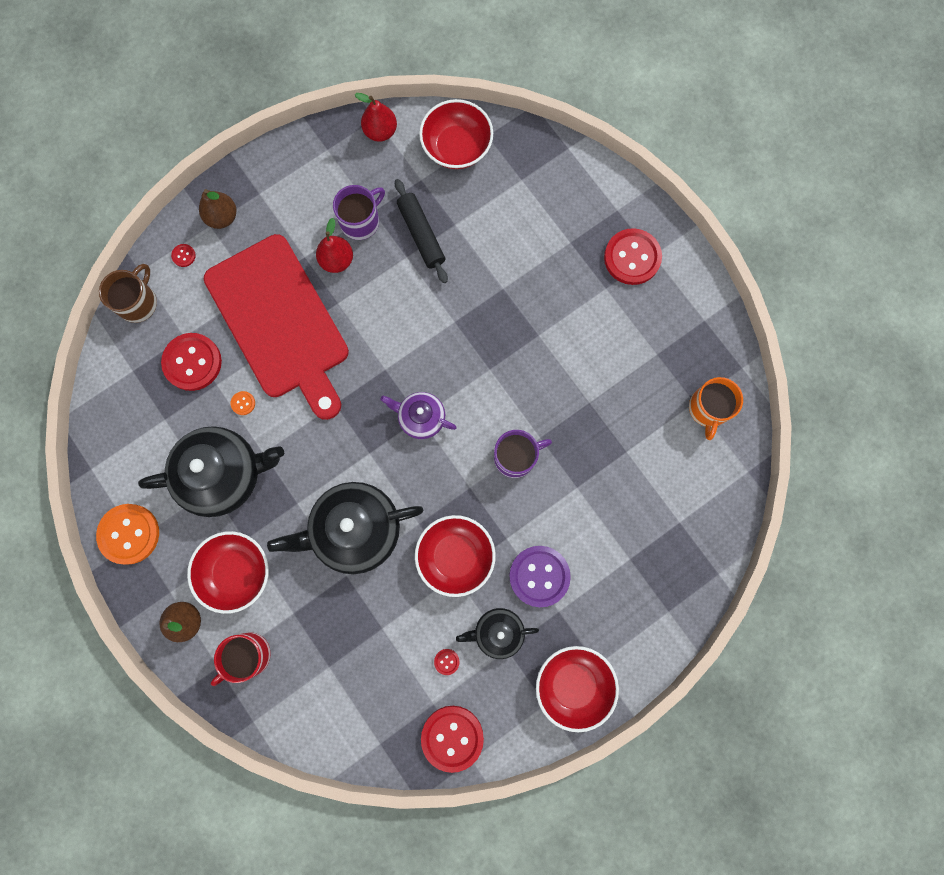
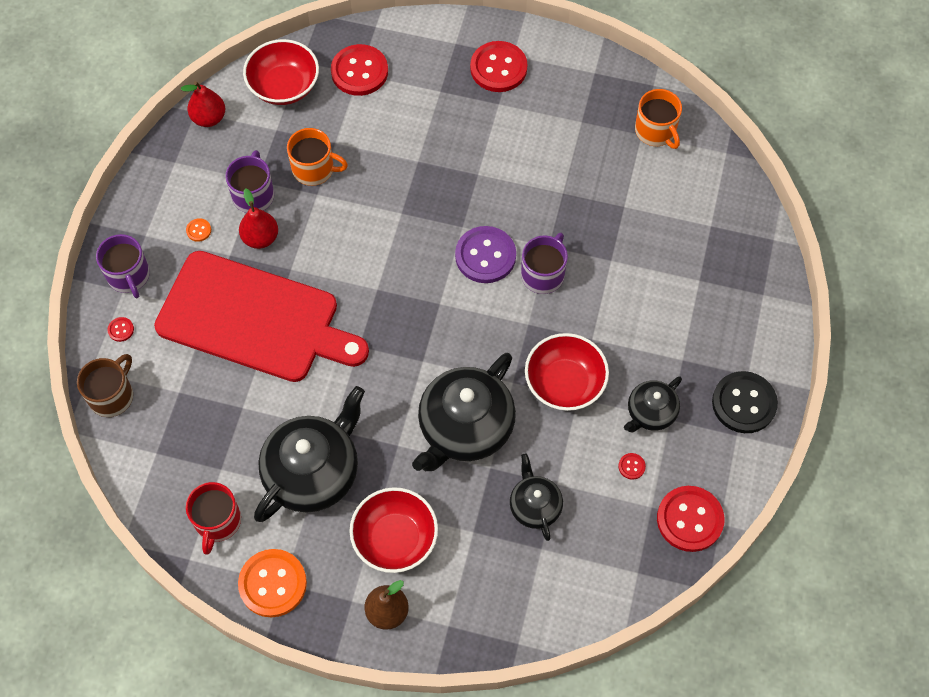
camera: 40 degrees left, 15 degrees down
(138, 302) = (112, 395): brown mug -> brown mug turned 45 degrees clockwise
(192, 362) = (205, 406): red button -> red button (359, 71)
(222, 217) = (129, 276): brown pear -> purple mug
(243, 403) = (279, 404): orange button -> orange button (198, 230)
(248, 655) = (465, 595): red mug -> red mug (217, 521)
(352, 631) = (535, 506): none -> black teapot
(421, 234) = (314, 169): black rolling pin -> orange mug
(421, 417) = (440, 303): purple teapot -> none
(539, 576) = (643, 346): purple button -> purple button (485, 256)
(573, 684) = (744, 403): red bowl -> black button

